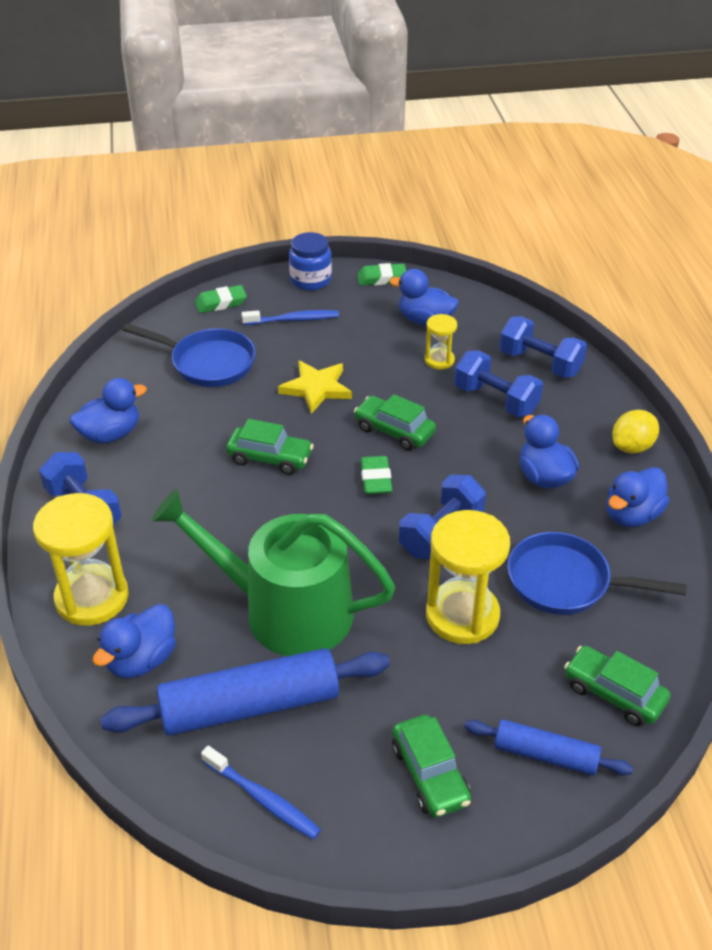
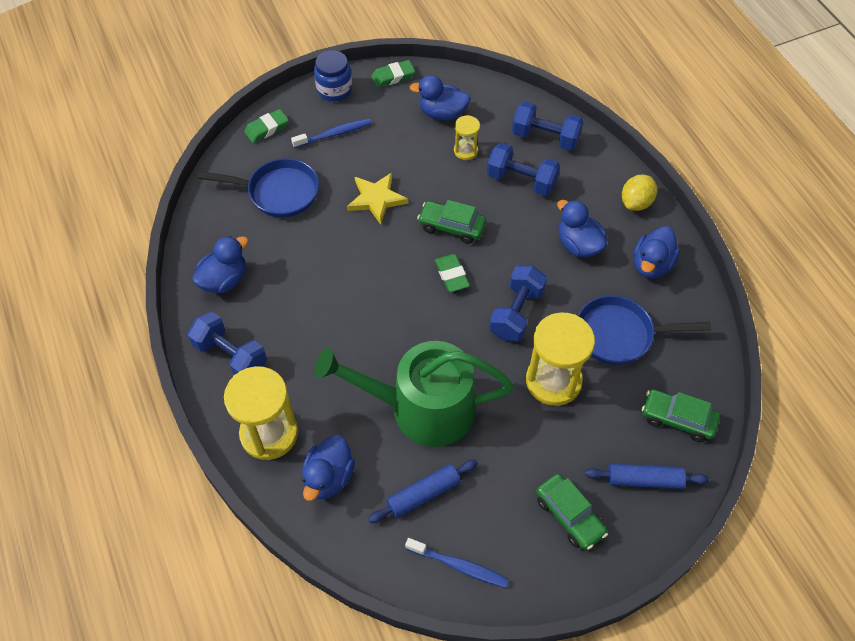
camera: 15 degrees left, 15 degrees up
(250, 705) = (423, 494): blue rolling pin -> blue rolling pin, size x0.56
(270, 458) = (362, 274): green car -> none

